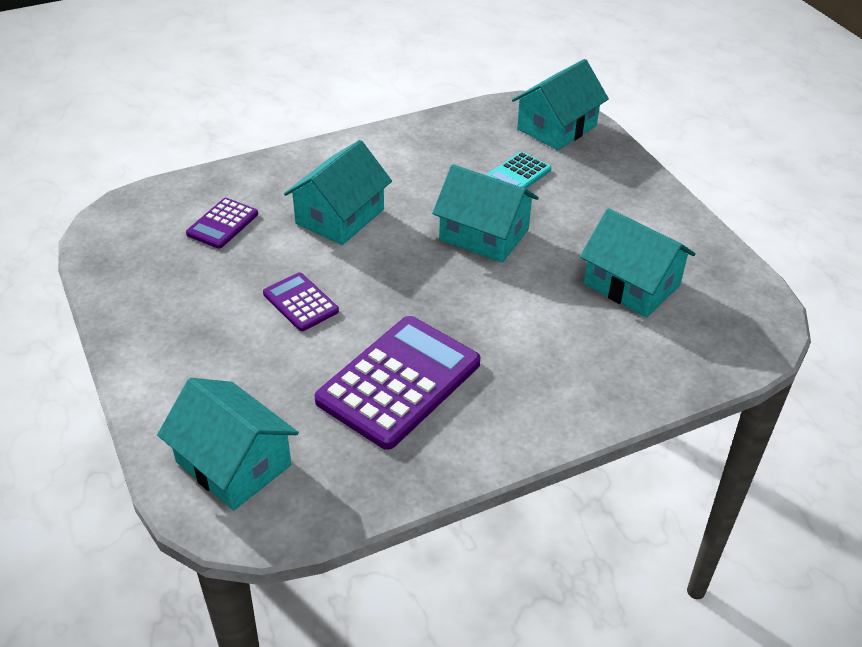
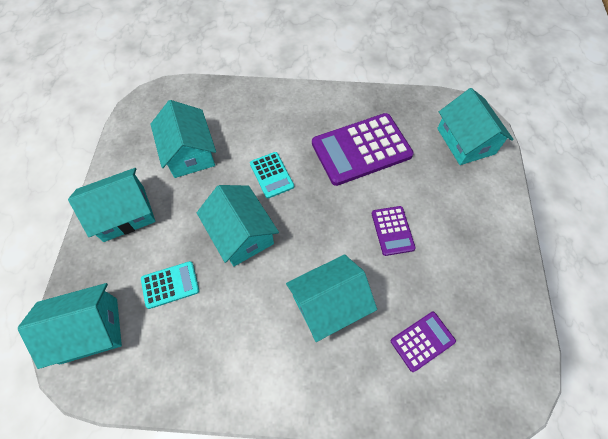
camera: 150 degrees left, 20 degrees up
(501, 302) = (271, 175): none -> turquoise calculator
(632, 204) = (124, 214): none -> turquoise house

